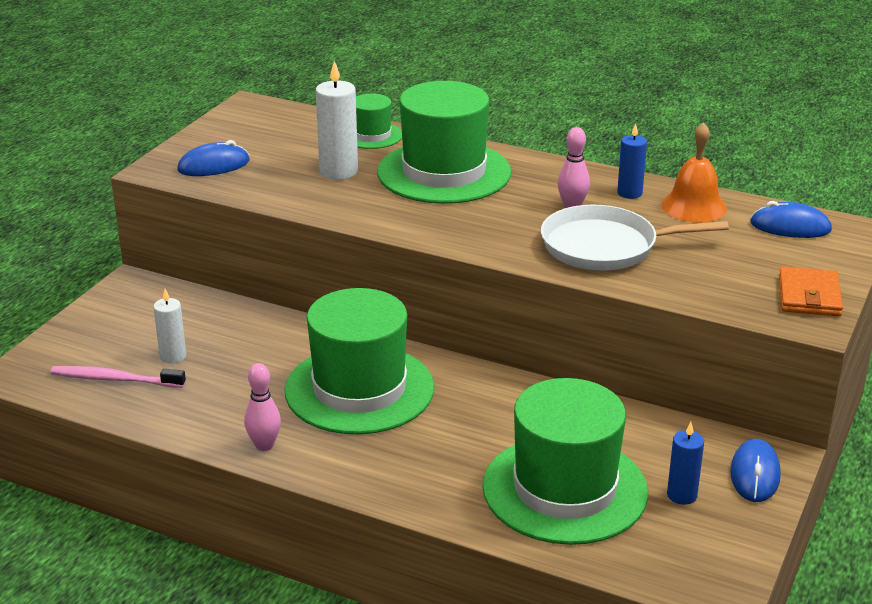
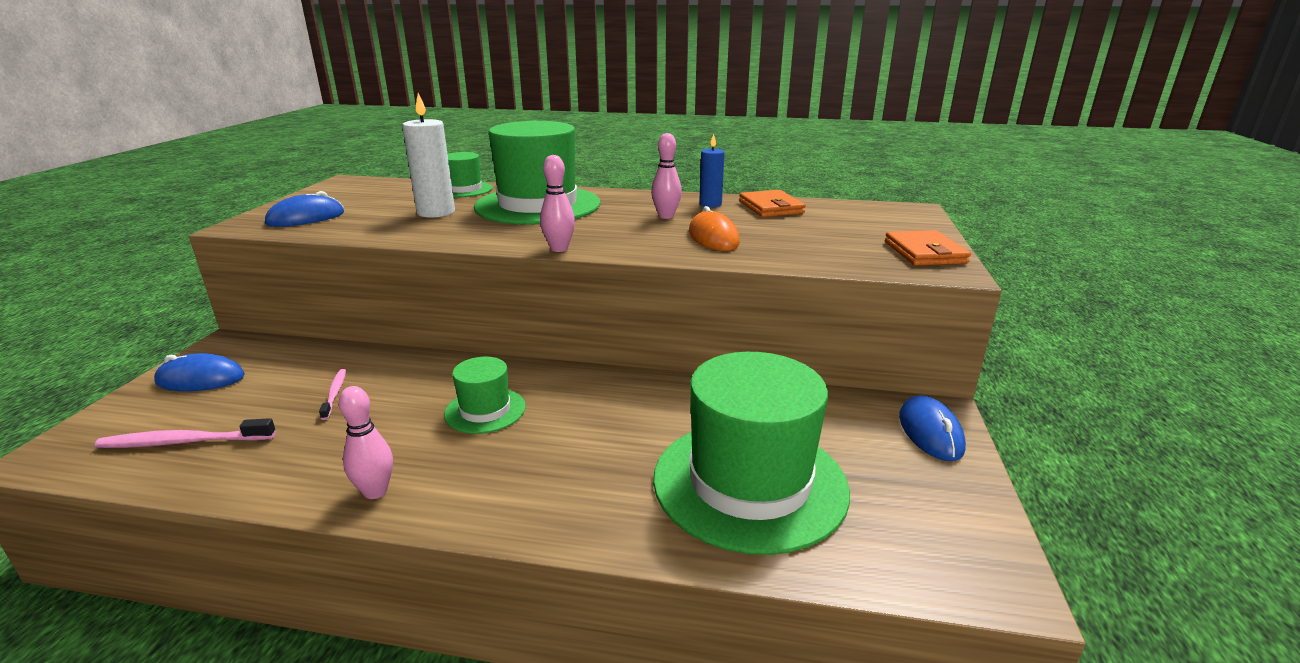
camera: 15 degrees left, 5 degrees down
(173, 356) = (263, 407): white candle -> none
(231, 352) = (335, 393): none -> pink toothbrush
(359, 389) = (485, 410): green hat -> green hat, size x0.48
(448, 242) = (559, 249): none -> pink bowling pin
(605, 246) = (713, 238): white pan -> orange mouse
(681, 495) = (875, 467): blue candle -> none
(694, 206) = (771, 207): orange bell -> orange wallet
(790, 227) = (861, 212): blue mouse -> blue mouse (200, 379)

